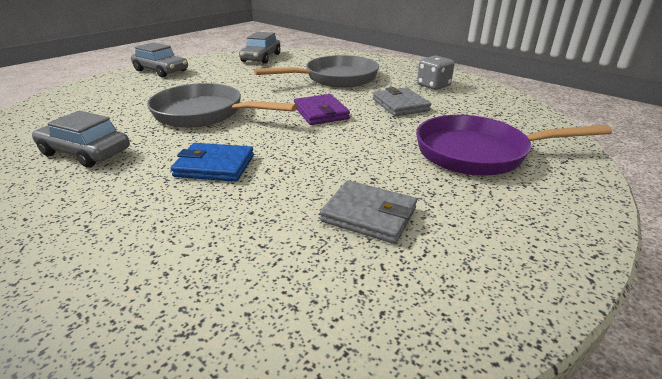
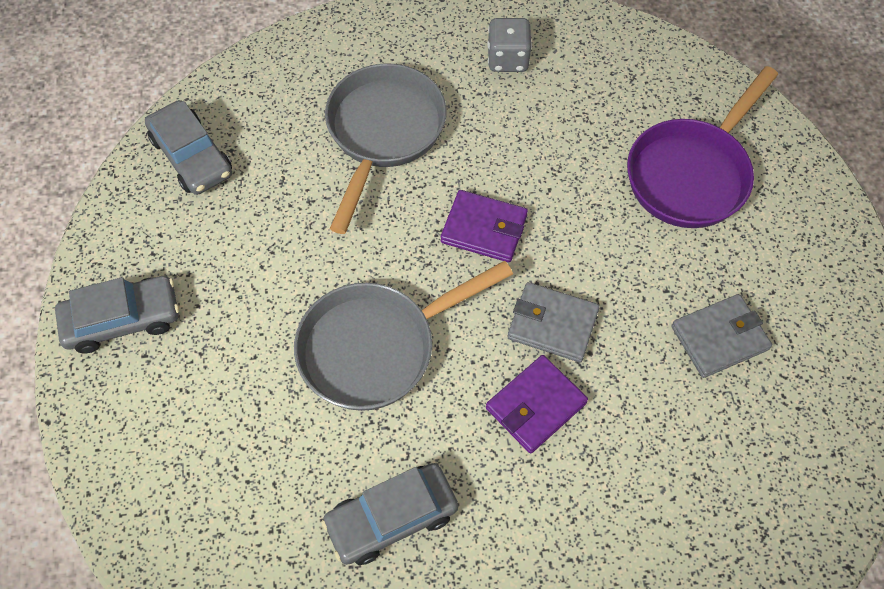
camera: 50 degrees left, 30 degrees up
(214, 166) = (535, 406): blue wallet -> purple wallet
(400, 105) = (532, 139): grey wallet -> grey wallet (552, 324)

